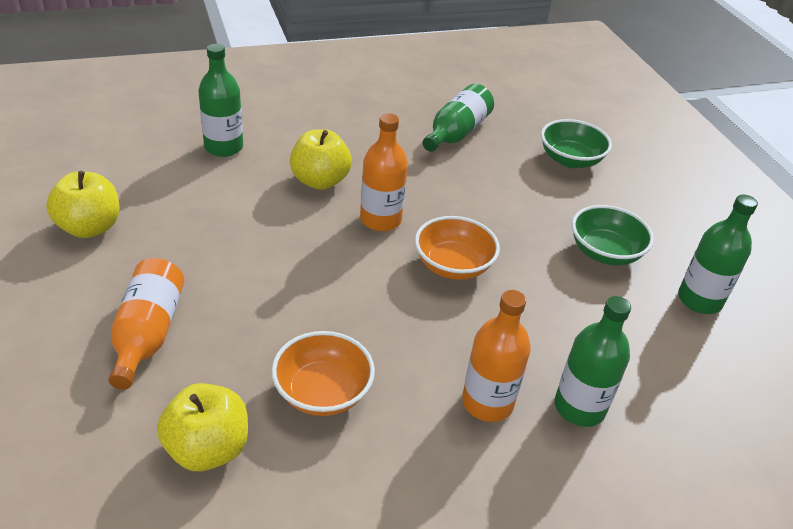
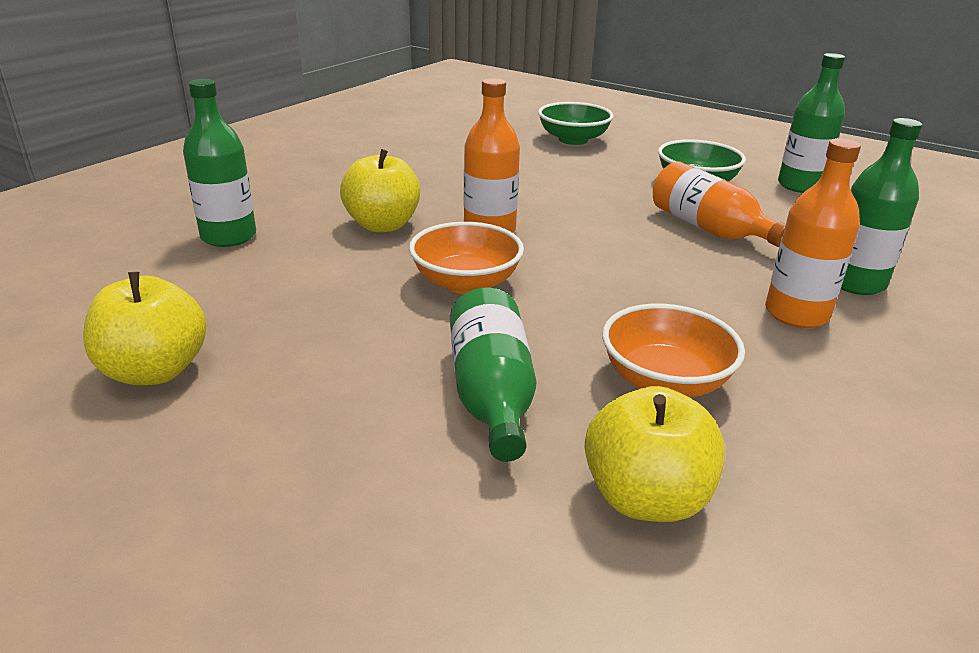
camera: 35 degrees left, 10 degrees down
(148, 334) = (400, 433): orange bottle -> orange bottle (708, 228)
(453, 266) = (606, 236): orange bowl -> orange bowl (466, 283)
(456, 133) = (454, 152): green bottle -> green bottle (492, 394)

